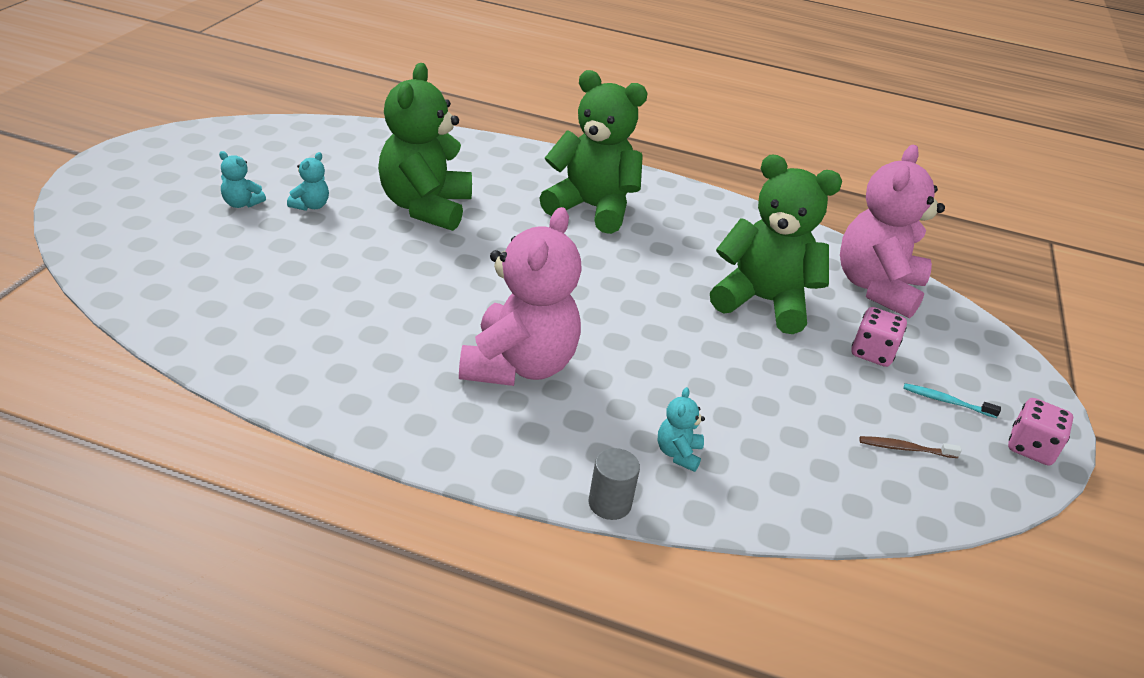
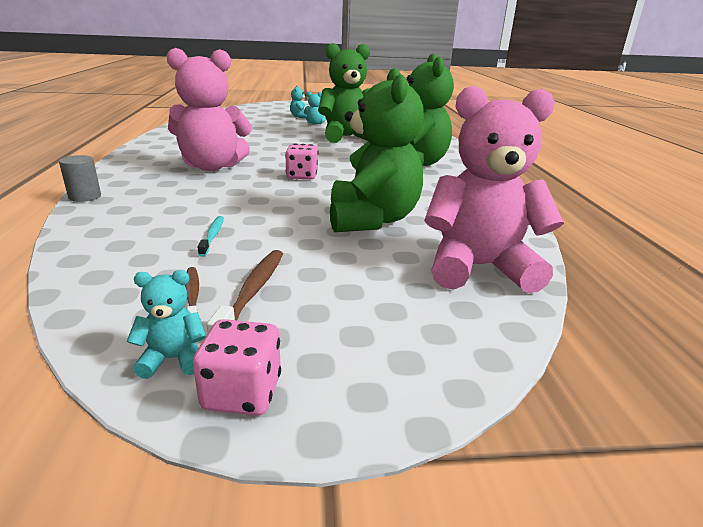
camera: 70 degrees right, 10 degrees down
(678, 453) = (143, 209): turquoise teddy bear -> turquoise teddy bear (173, 359)
(872, 353) = (348, 271): pink dice -> pink dice (302, 176)
(901, 414) = (252, 292): none -> brown toothbrush
(946, 401) = (298, 320): turquoise toothbrush -> turquoise toothbrush (212, 236)

